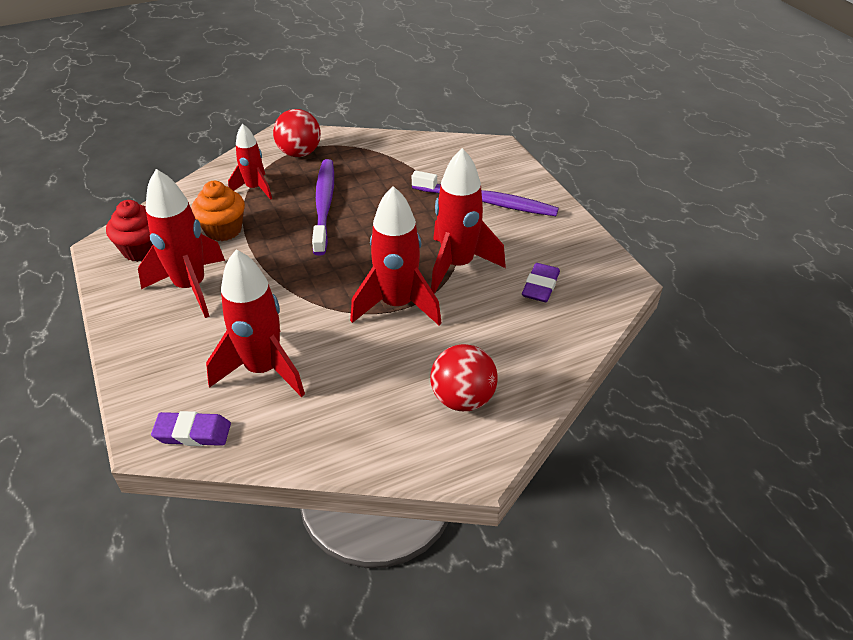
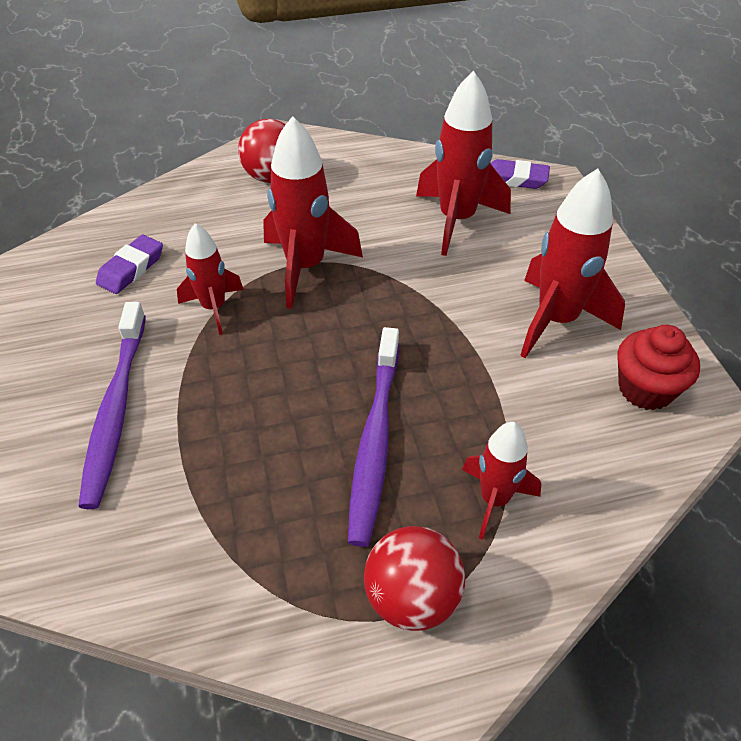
camera: 170 degrees left, 5 degrees up
(223, 230) = (532, 410): orange cupcake -> none
(457, 265) = (214, 308): red rocket -> red rocket, size x0.61
(487, 202) = (115, 411): purple toothbrush -> purple toothbrush turned 120 degrees counterclockwise

